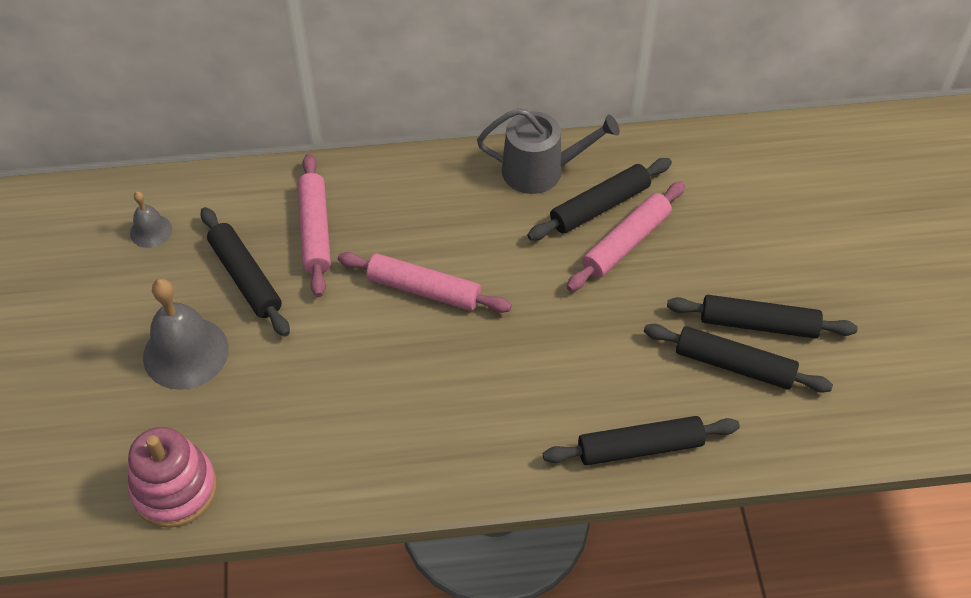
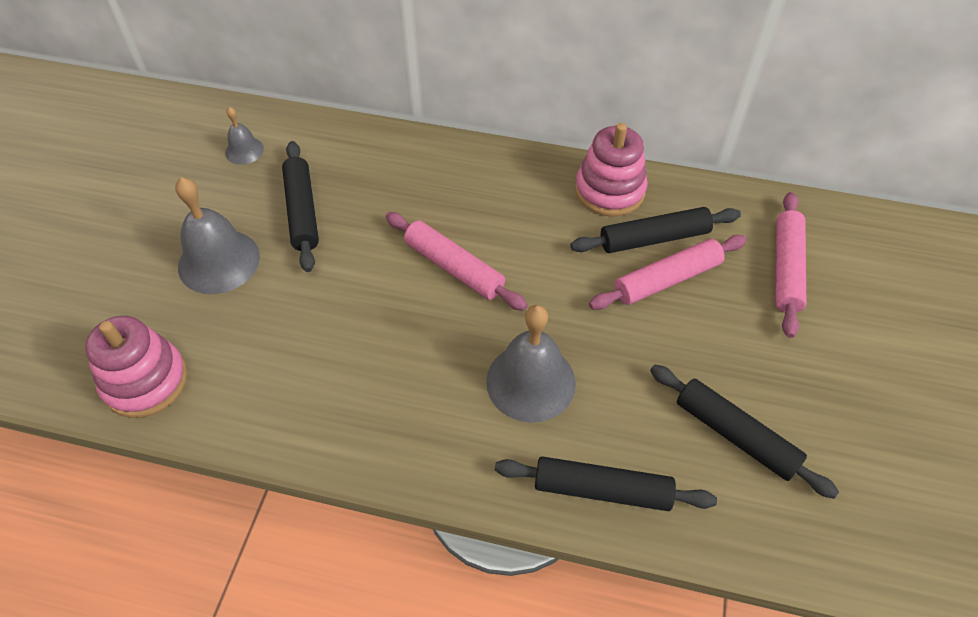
camera: 20 degrees right, 0 degrees up
(315, 230) = (381, 188): pink rolling pin -> pink rolling pin (786, 269)
(540, 170) = (609, 191): grey watering can -> pink stacking toy
(541, 374) = (530, 382): none -> grey bell
(758, 324) = (777, 401): black rolling pin -> none

